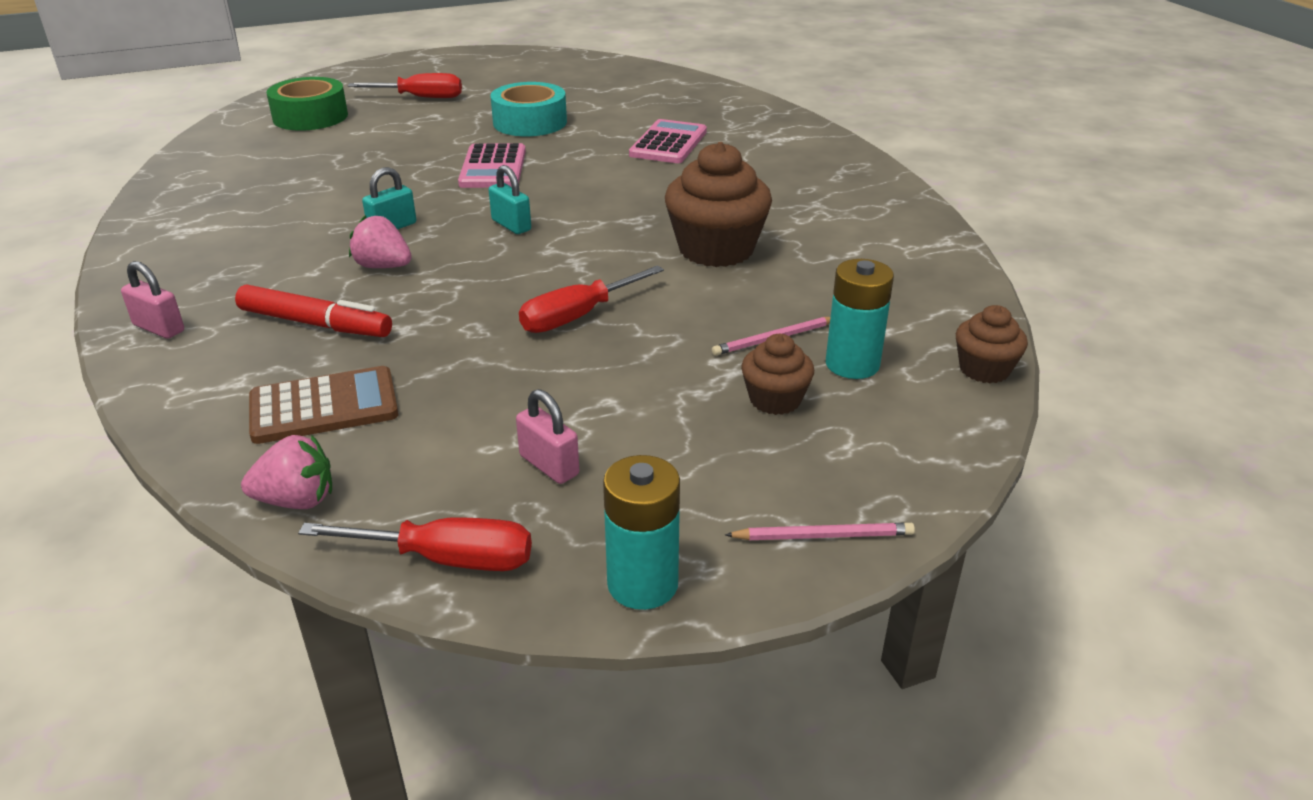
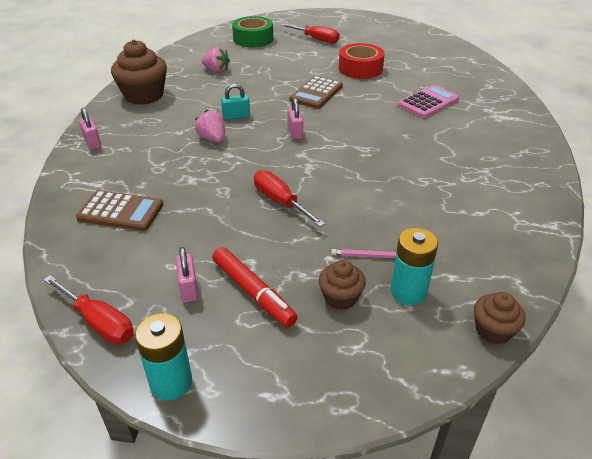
camera: 30 degrees right, 5 degrees up
(297, 500) = (67, 259): pink strawberry -> pink strawberry (216, 70)
(315, 324) = (156, 162): red marker -> red marker (253, 292)
(493, 168) = (316, 93): pink calculator -> brown calculator
(511, 225) = (295, 132): turquoise padlock -> pink padlock
(530, 122) = (360, 69): turquoise tape -> red tape
(578, 316) = (280, 202): red screwdriver -> red screwdriver turned 60 degrees clockwise
(716, 249) = (394, 183): brown cupcake -> brown cupcake (144, 95)
(822, 536) = (288, 400): pink pencil -> none

